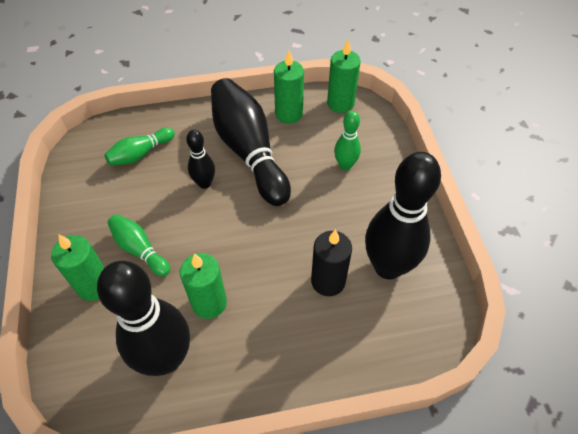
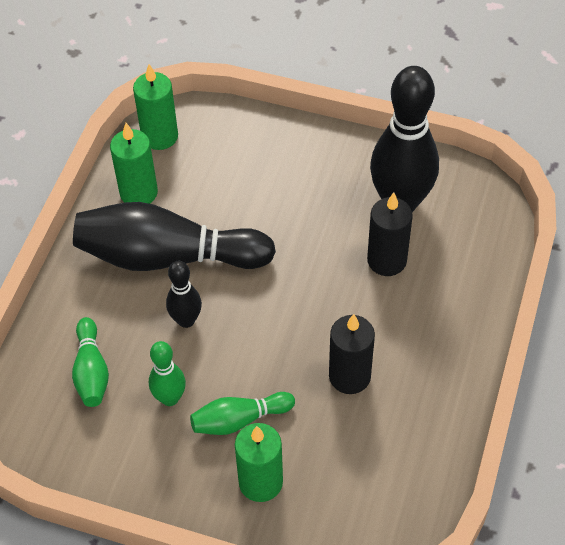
camera: 60 degrees left, 0 degrees up
(166, 358) = (391, 440): black bowling pin -> none
(209, 303) = (349, 376): green candle -> black candle
(345, 165) = (252, 176): green bowling pin -> green bowling pin (170, 398)

